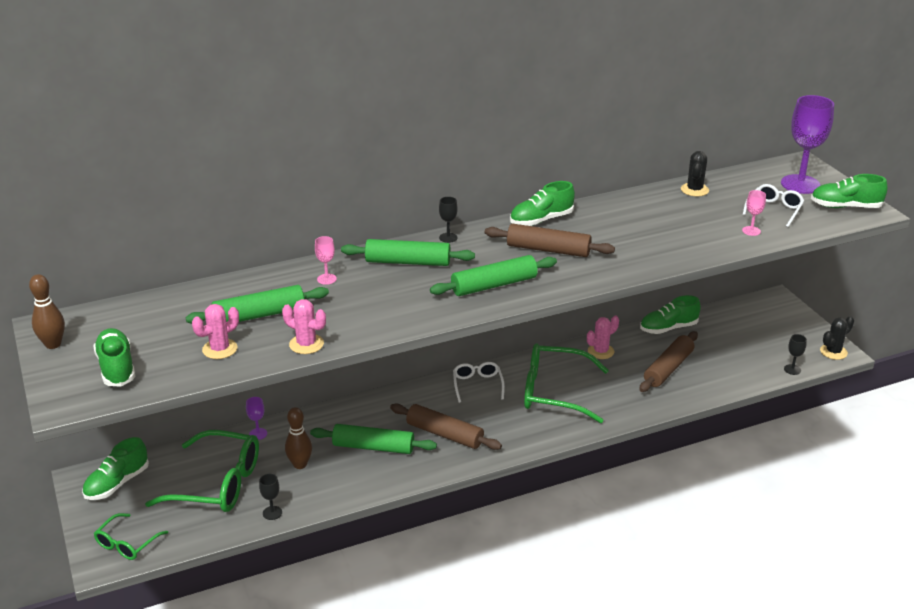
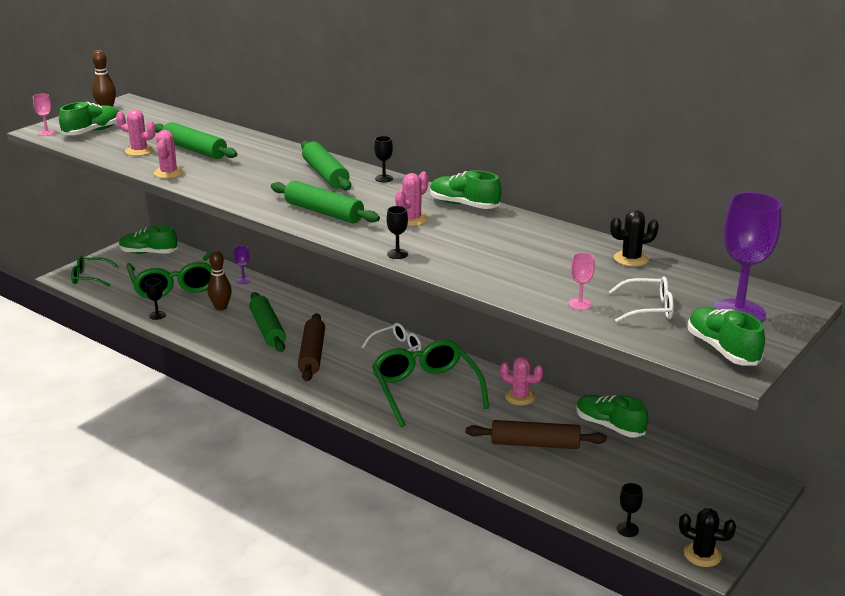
camera: 60 degrees right, 5 degrees down
(326, 279) = (268, 156): pink goblet -> pink goblet (47, 132)
(548, 250) = (412, 219): brown rolling pin -> pink cactus
(610, 275) = (397, 254): none -> black goblet

